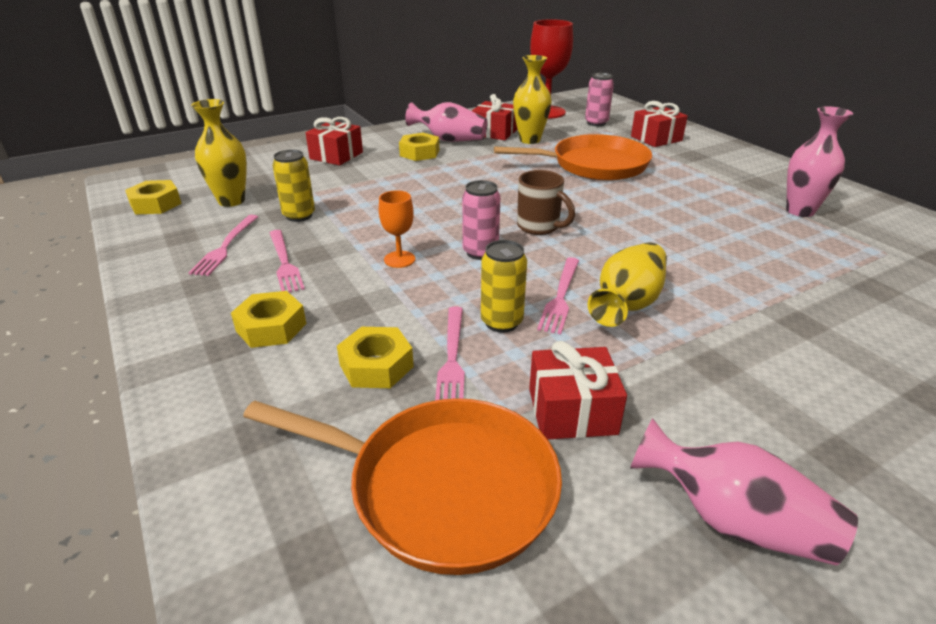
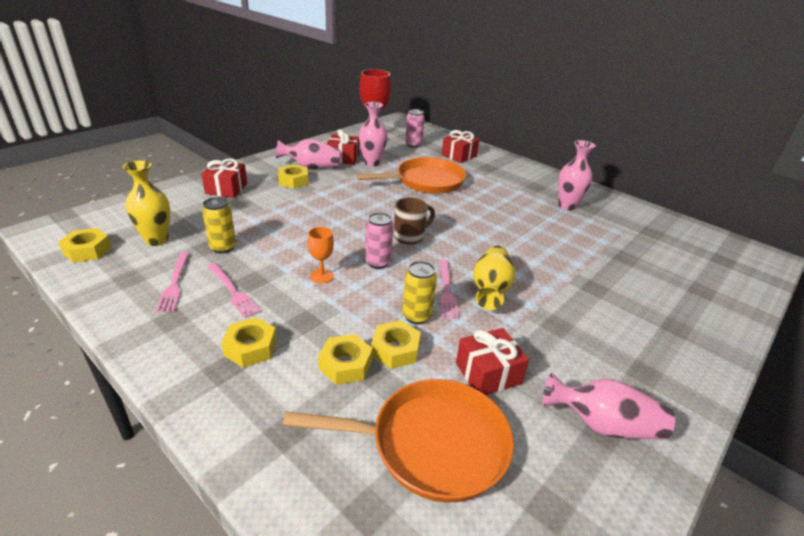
camera: 20 degrees left, 0 degrees up
(452, 358) = (395, 349): pink fork -> yellow nut
(529, 140) = (372, 163): yellow vase -> pink vase
(539, 227) = (410, 237): brown mug -> brown mug turned 60 degrees counterclockwise

